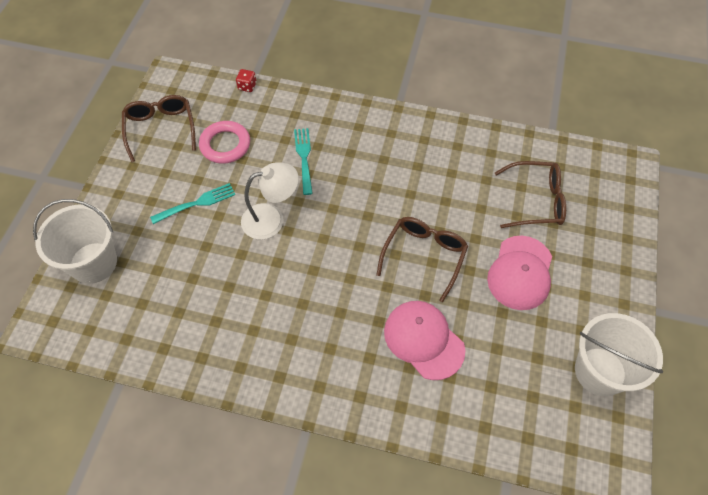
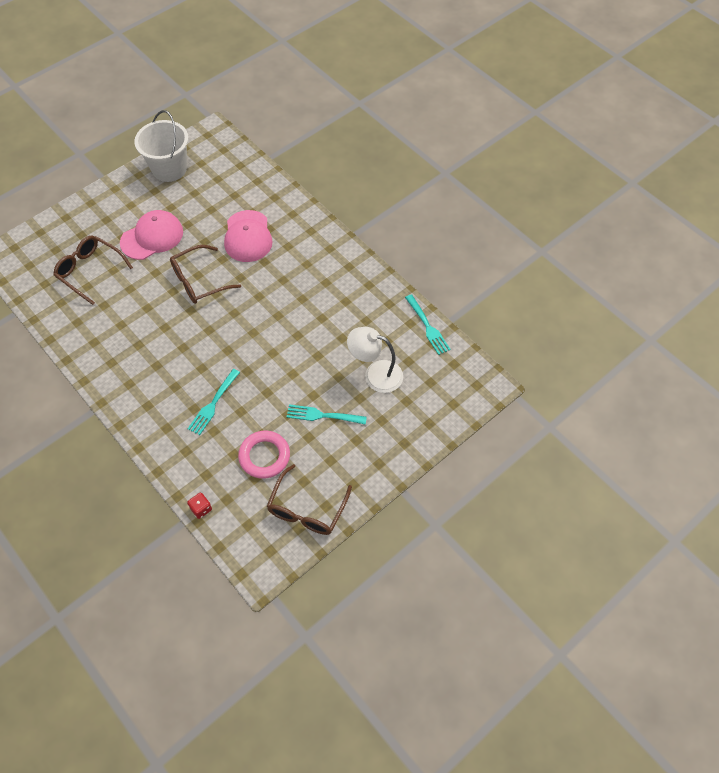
camera: 145 degrees left, 0 degrees up
(93, 263) = (427, 412): white bucket -> none
(141, 356) = (427, 326): none -> turquoise fork
(272, 219) = (277, 368): white lamp -> white lamp (375, 374)

